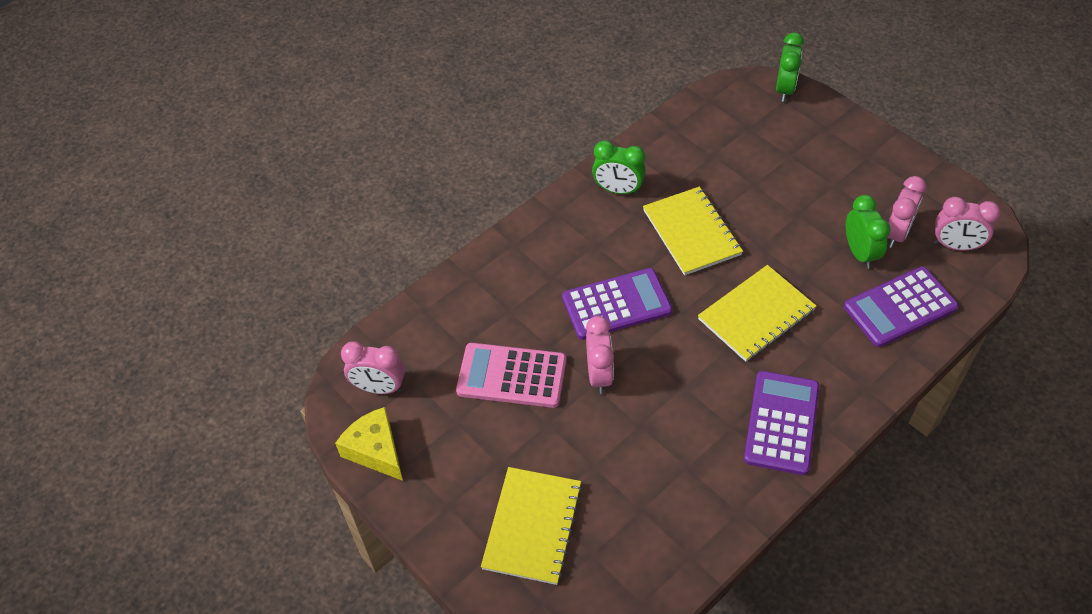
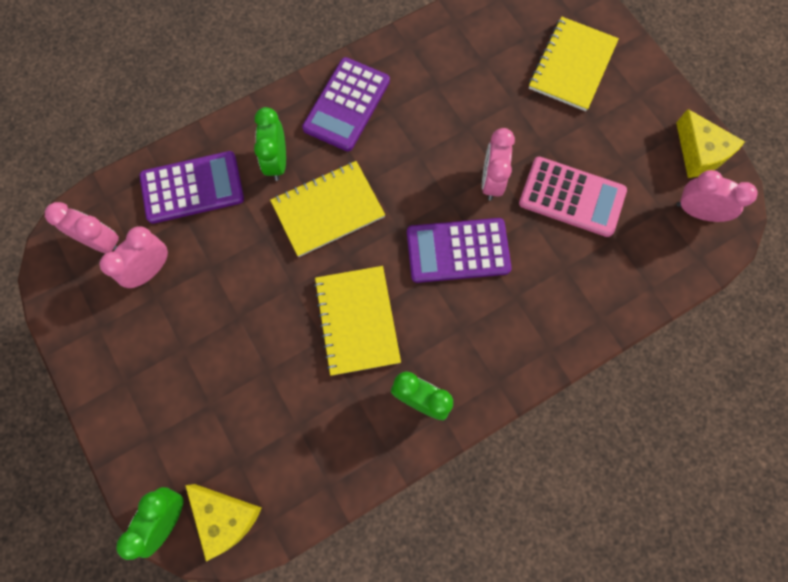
camera: 170 degrees left, 20 degrees up
(742, 97) = (225, 518): none -> yellow cheese
(860, 253) = (199, 255): green clock -> green clock (277, 162)

